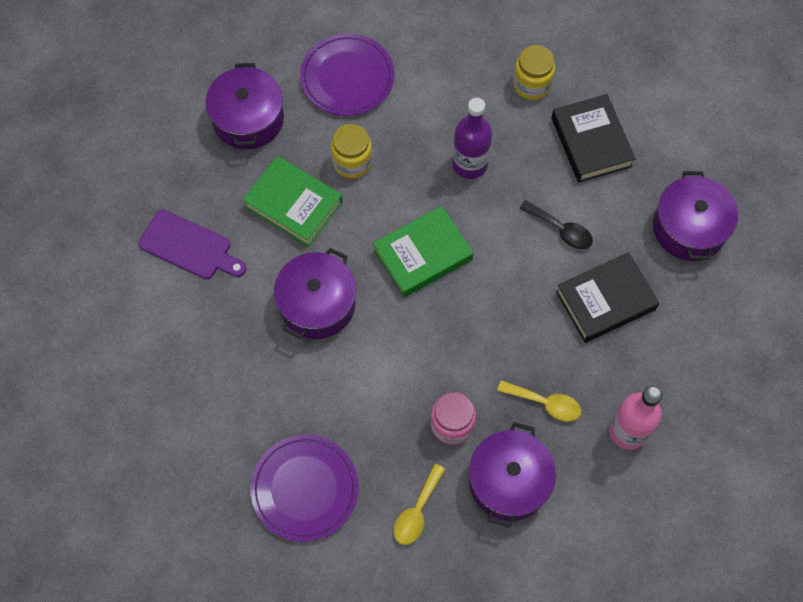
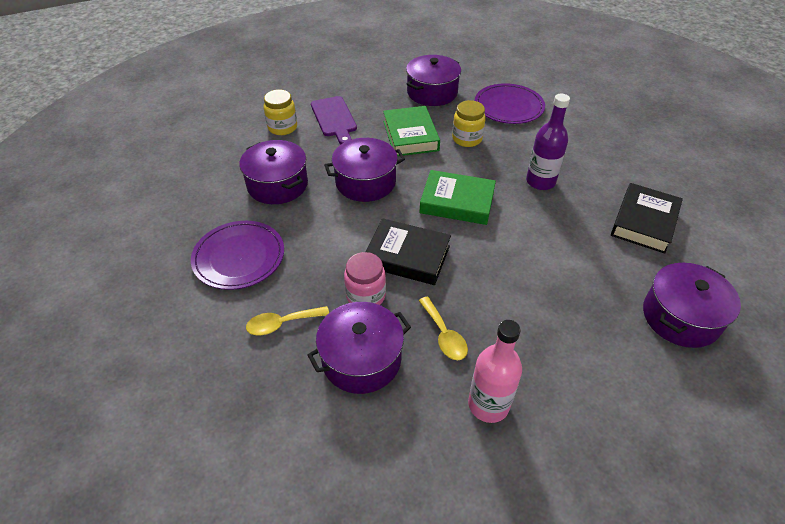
camera: 45 degrees right, 20 degrees down
(238, 382) = (277, 185): none -> purple pot
(532, 84) = (628, 172): yellow jar -> yellow jar (282, 127)
(561, 230) = (569, 251): black spoon -> none
(605, 300) = (560, 311): black book -> black book (407, 256)

